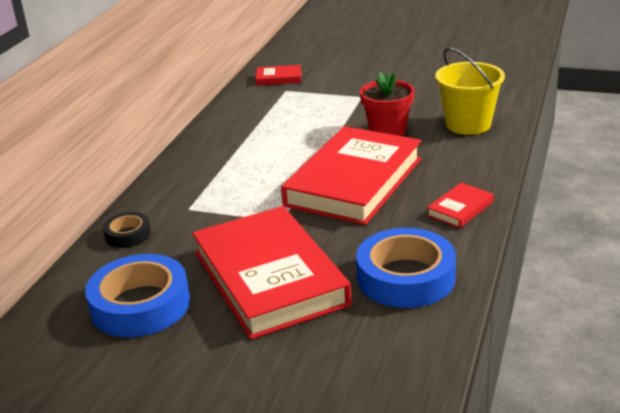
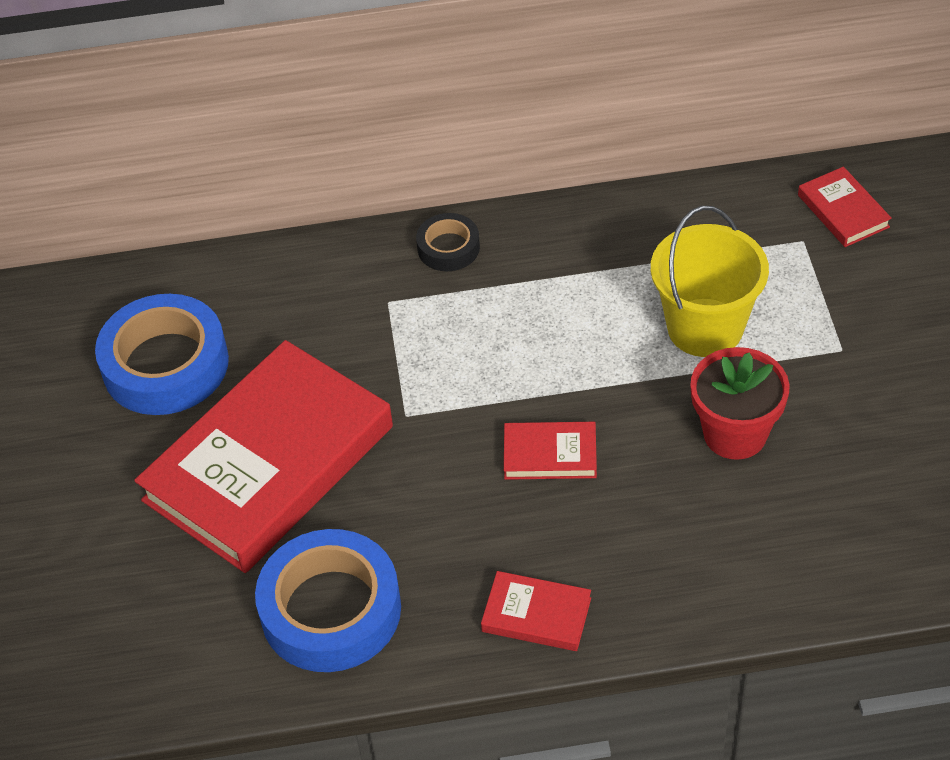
camera: 65 degrees right, 20 degrees up
(128, 235) = (300, 273): black tape -> black tape (448, 248)
(354, 182) = (550, 454): red book -> red book, size x0.41
(468, 124) = (823, 536): yellow bucket -> yellow bucket (705, 328)

